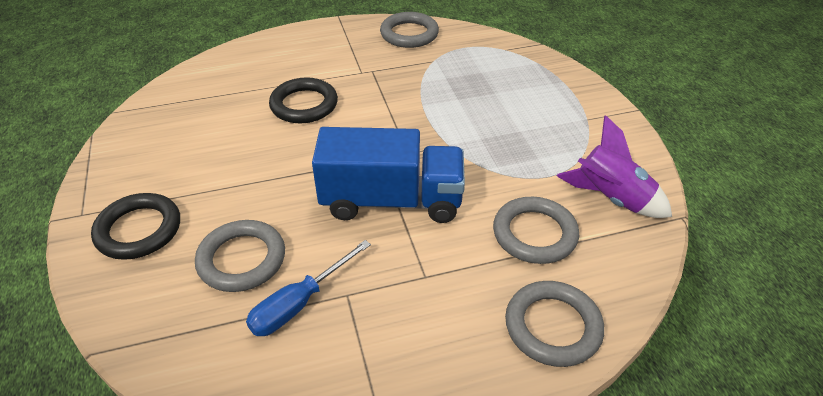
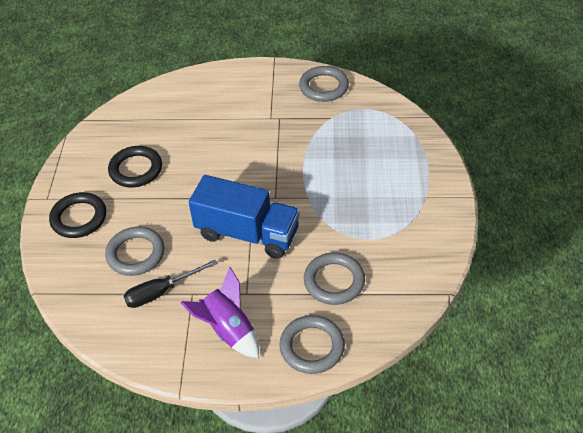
camera: 20 degrees right, 5 degrees up
(299, 303) = (161, 292): blue screwdriver -> black screwdriver
(304, 105) = (216, 140): black ring -> black ring (136, 169)
(611, 198) = (404, 267): purple rocket -> purple rocket (228, 330)

